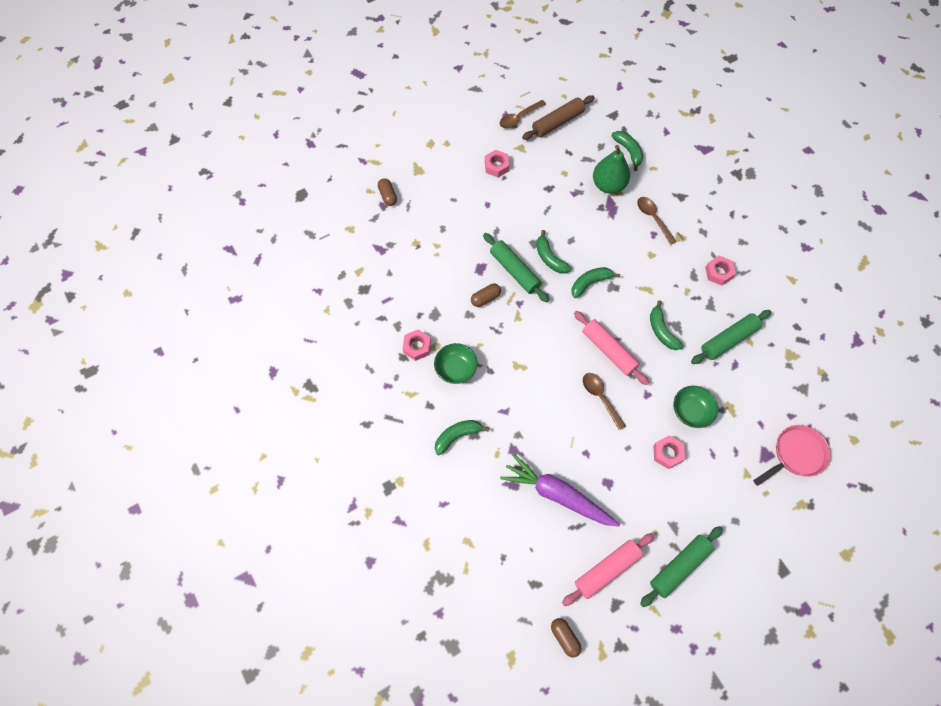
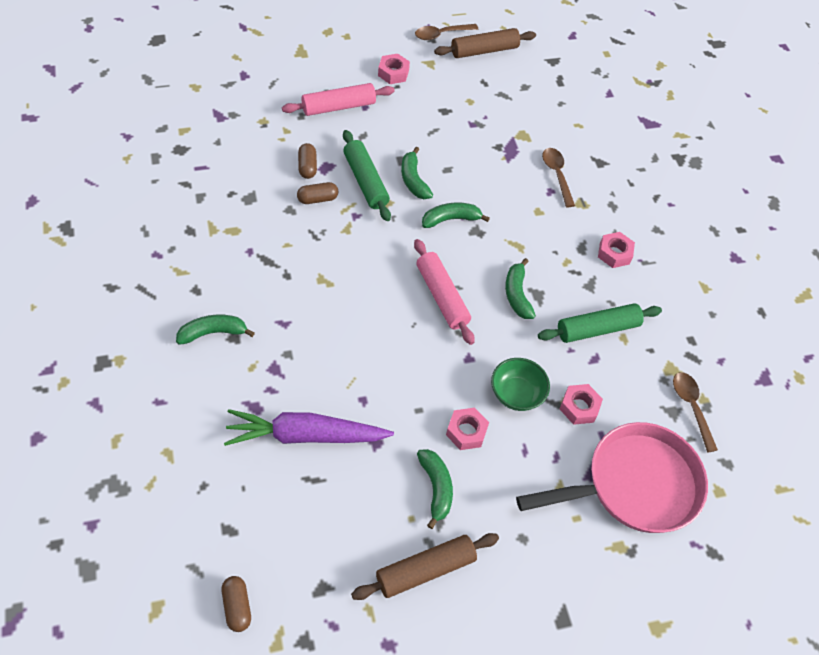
camera: 10 degrees right, 10 degrees down
(388, 196) = (254, 67): brown capsule -> brown capsule (307, 167)
(417, 347) = (212, 225): pink nut -> pink nut (579, 407)
(456, 369) = (246, 261): green bowl -> none
(557, 495) = (305, 435): purple carrot -> purple carrot turned 45 degrees counterclockwise
(600, 397) = (409, 344): brown spoon -> brown spoon (691, 407)
(607, 570) = (329, 543): pink rolling pin -> pink rolling pin (338, 107)
(608, 185) = (517, 127): green pear -> none
(628, 151) = (556, 100): green banana -> green banana (436, 488)
(679, 567) = (425, 570): green rolling pin -> brown rolling pin
(795, 455) = (634, 485): pink pan -> pink pan, size x1.61

